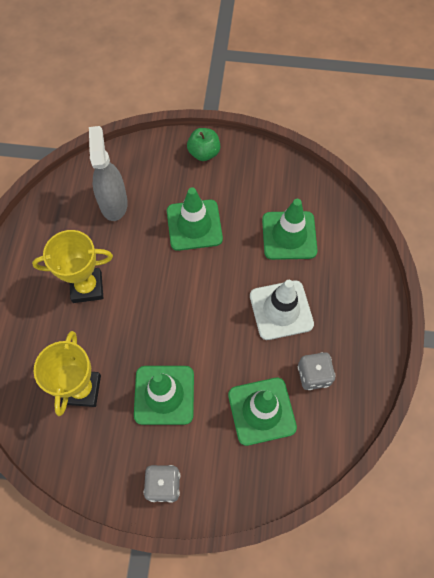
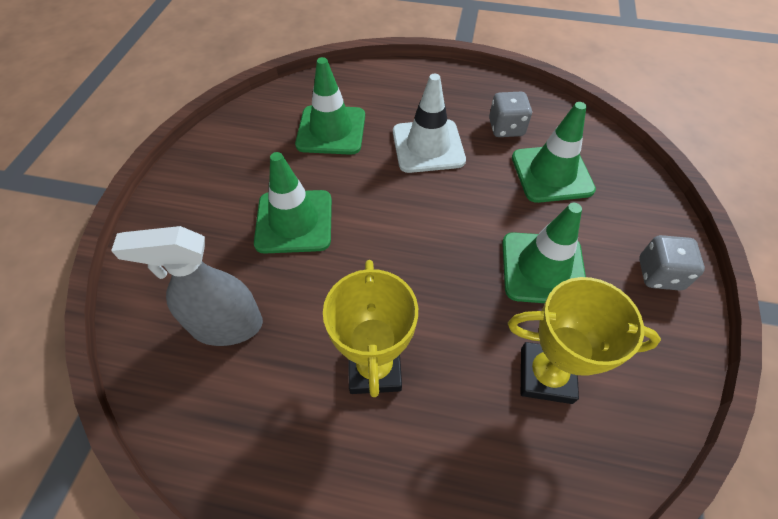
camera: 85 degrees left, 10 degrees down
(204, 153) = (178, 203): green apple -> none

